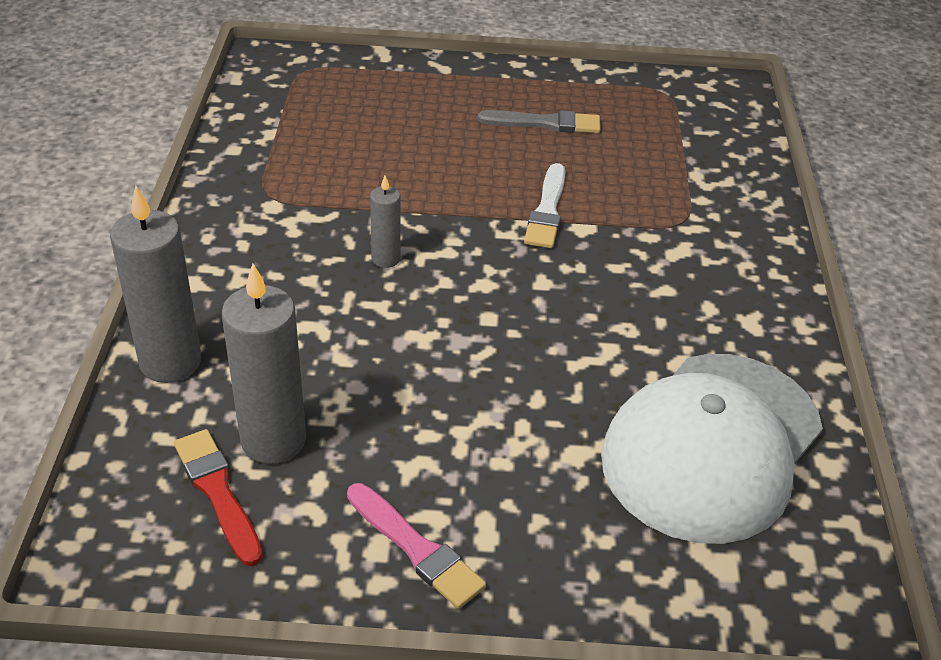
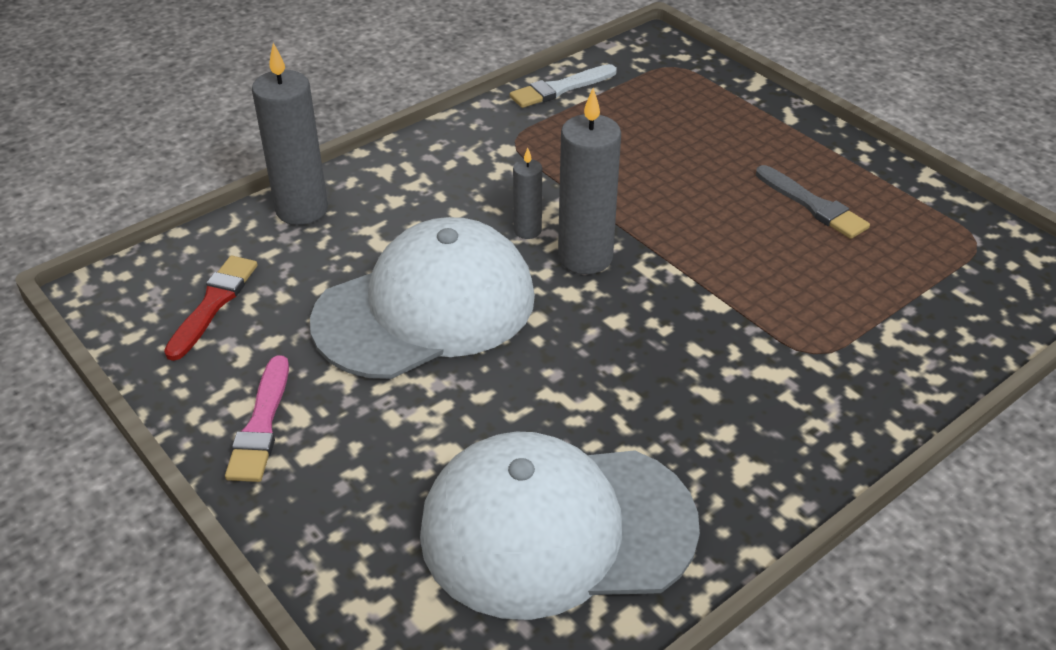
camera: 50 degrees right, 0 degrees up
(273, 440) = (285, 297): grey candle -> grey candle (585, 257)
(401, 367) = (426, 308): none -> white cap
(547, 210) = (705, 271): white brush -> white brush (560, 88)

